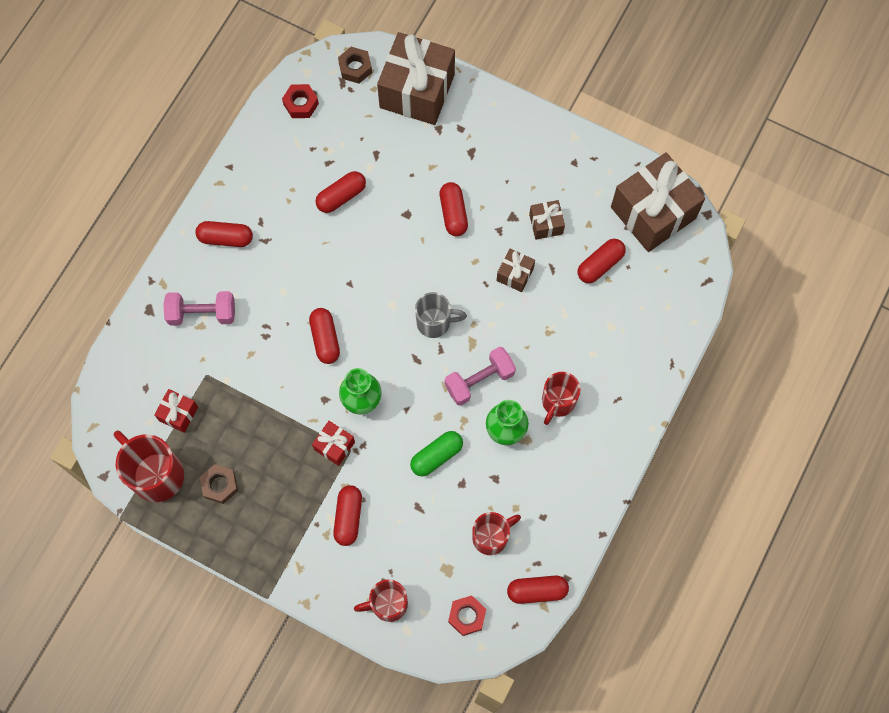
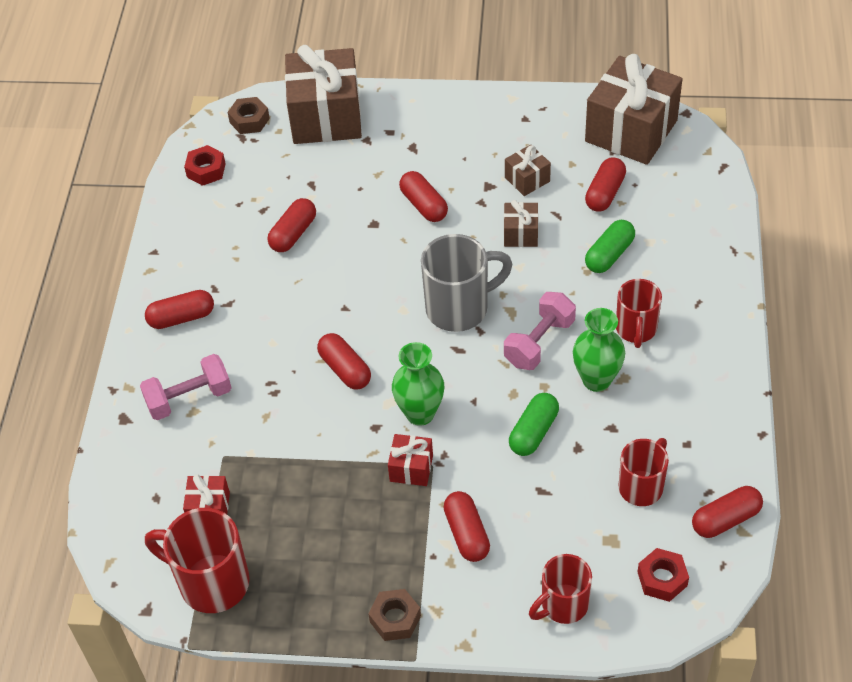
camera: 20 degrees left, 20 degrees down
(220, 485) = (295, 562): brown nut -> brown nut (395, 619)
(435, 322) = (459, 308): grey mug -> grey mug, size x1.53
(573, 325) = (609, 255): none -> green capsule

